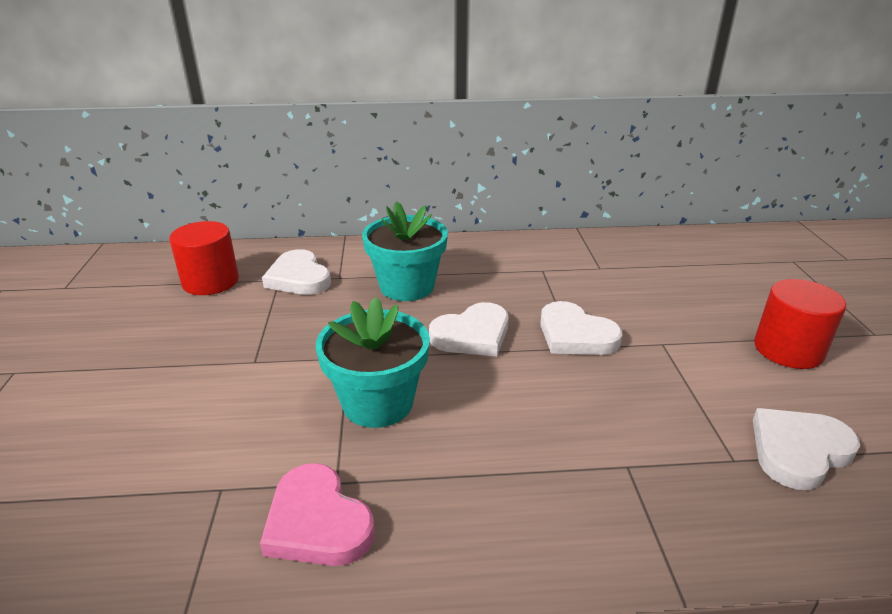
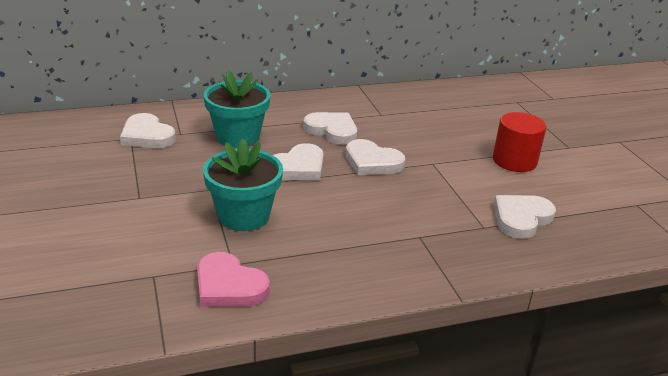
camera: 15 degrees left, 0 degrees up
(210, 281) = (73, 143): red cylinder -> none
(530, 286) = (332, 130): none -> white heart

